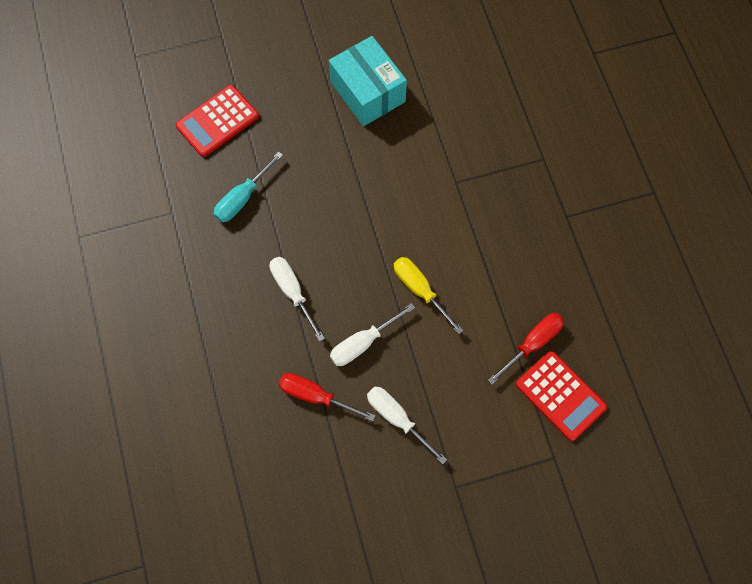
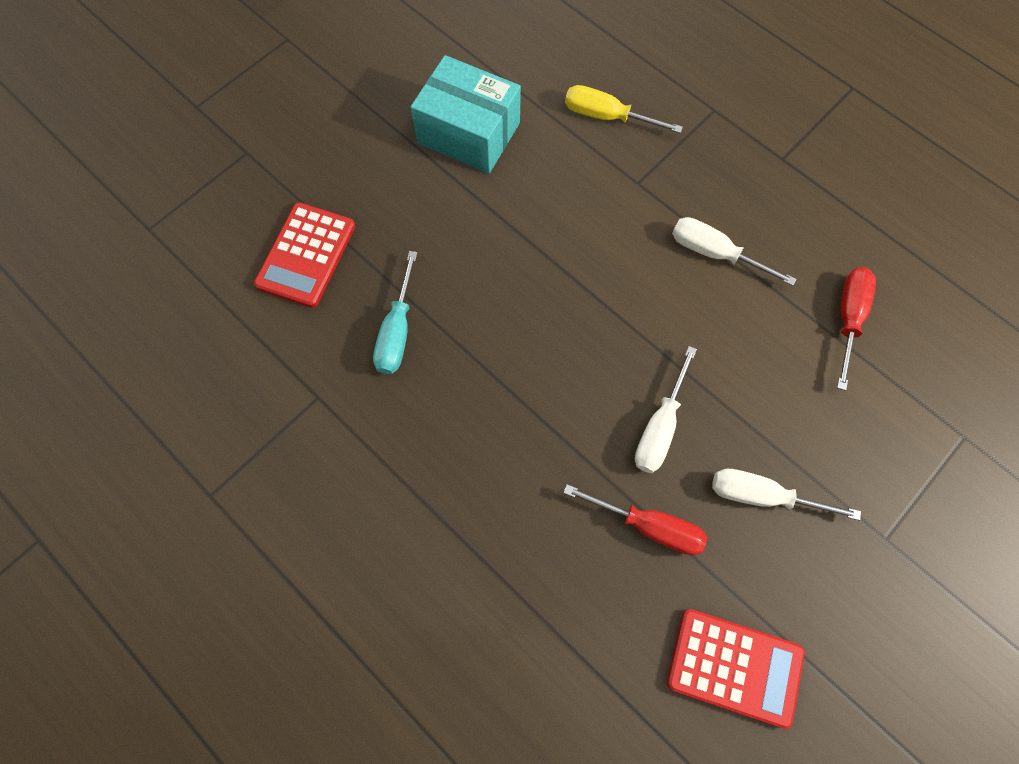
camera: 30 degrees left, 0 degrees up
(293, 292) = (534, 413): white screwdriver -> white screwdriver (715, 253)
(316, 396) = (648, 526): red screwdriver -> red screwdriver turned 150 degrees counterclockwise
(420, 290) = (683, 327): yellow screwdriver -> yellow screwdriver (607, 117)
(560, 395) = (920, 360): red calculator -> red calculator (734, 667)

